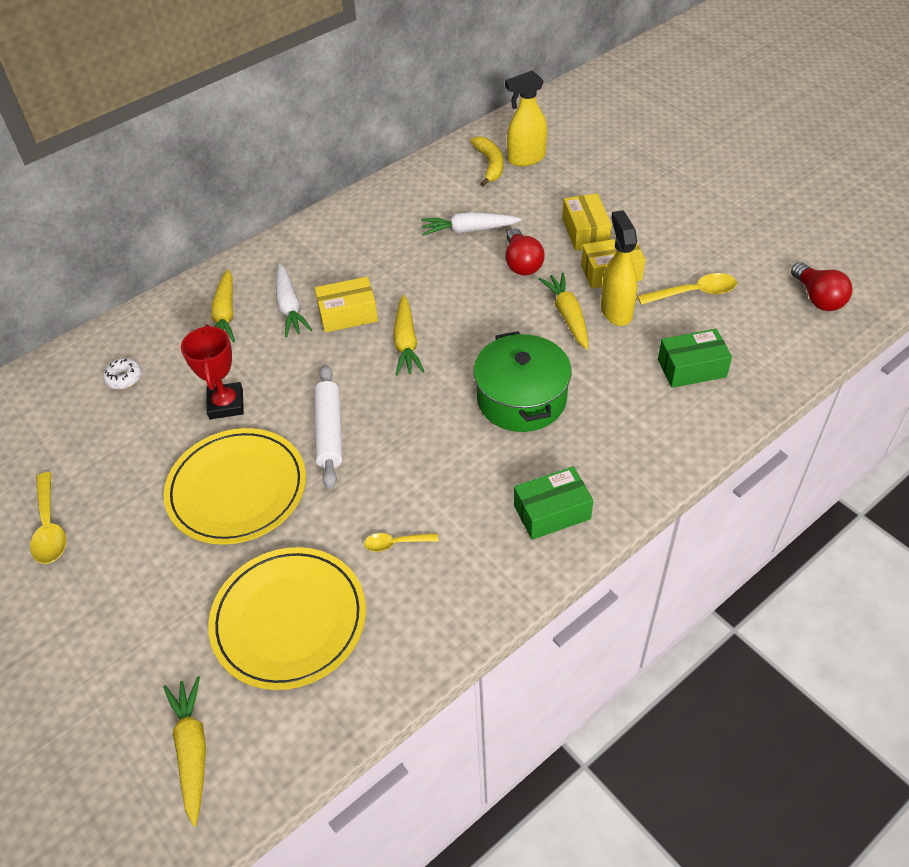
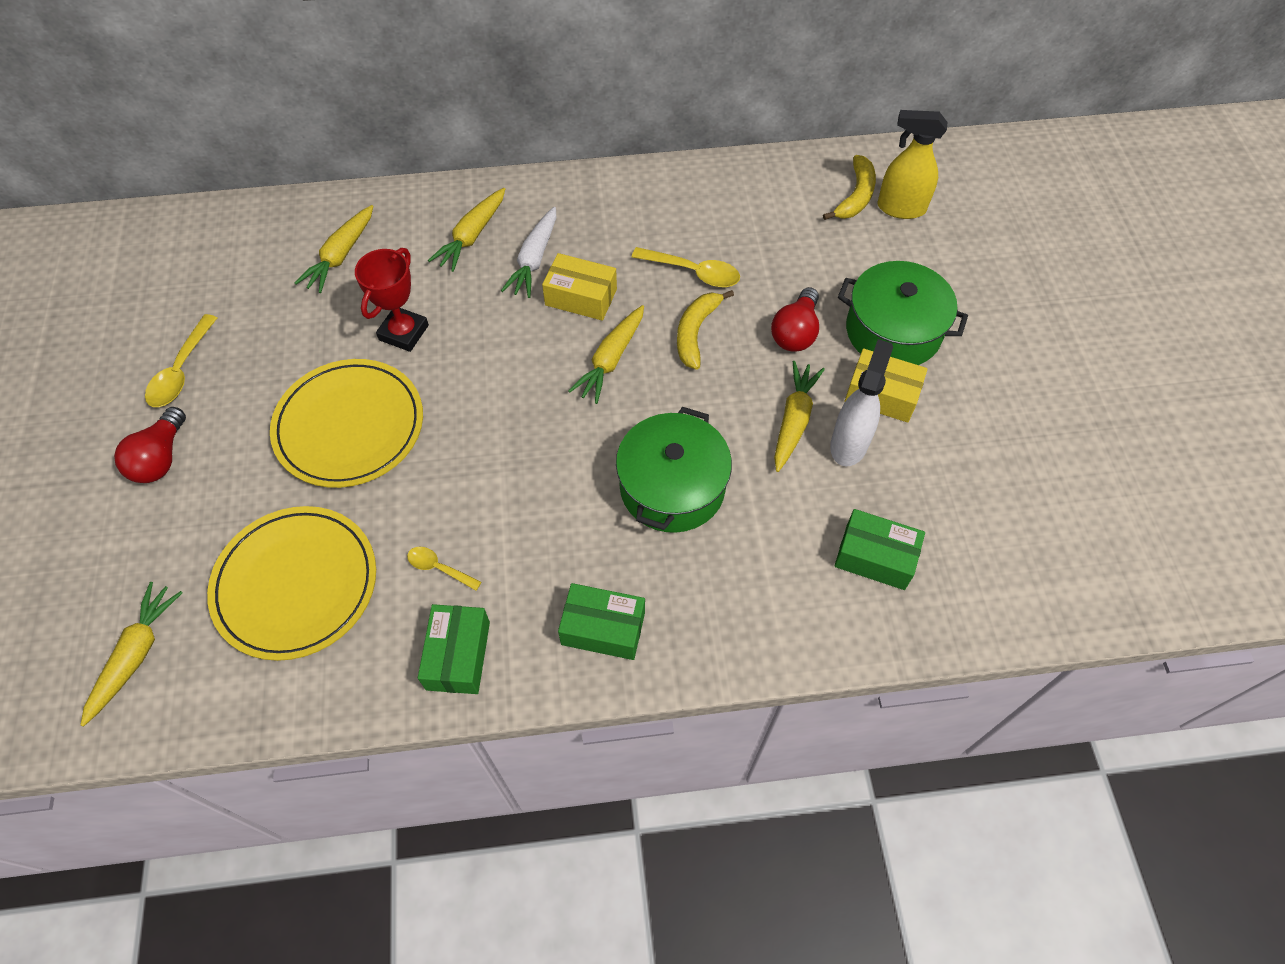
camera: 30 degrees right, 10 degrees up
(124, 378) = (341, 255): white donut -> yellow carrot
(329, 432) = (469, 415): white rolling pin -> none
(452, 296) = (695, 332): none -> yellow banana
(462, 591) = (458, 655): none -> green box
(469, 230) = (772, 264): white carrot -> none
(585, 232) = (893, 331): yellow box -> green pot
(616, 311) = (849, 444): yellow spray bottle -> white spray bottle
(694, 293) = (952, 470): yellow spoon -> yellow spoon (693, 272)
(818, 298) = (1092, 557): red light bulb -> red light bulb (160, 458)

